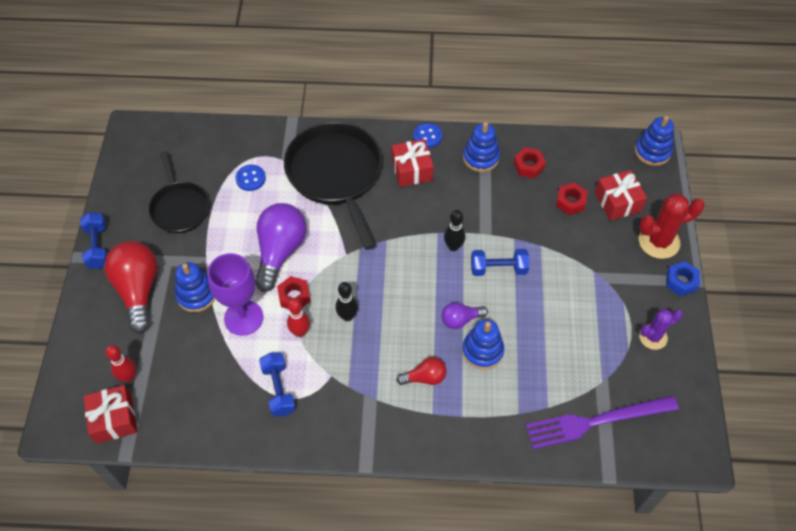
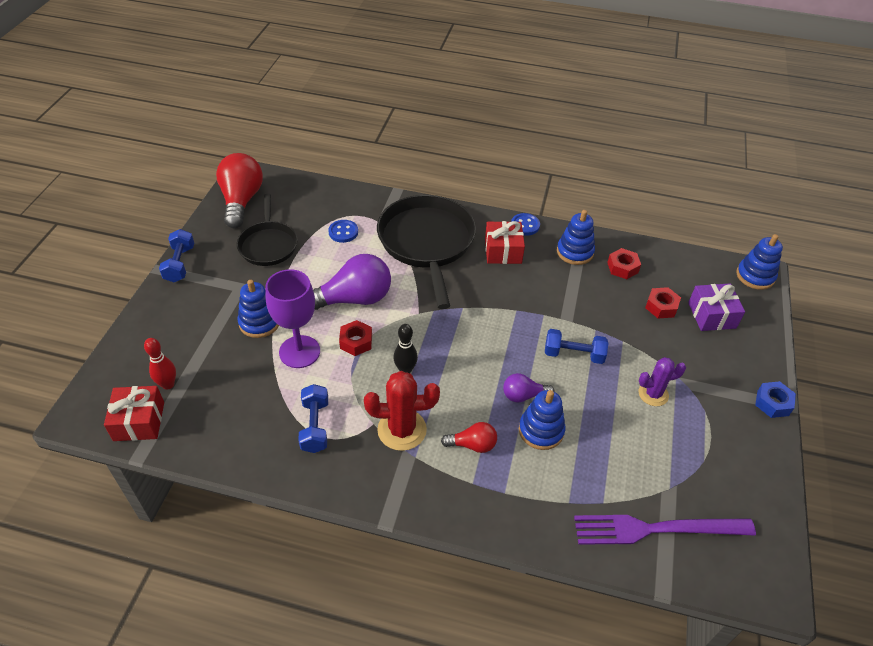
camera: 10 degrees right, 10 degrees down
(138, 290) = (205, 308): red light bulb -> red light bulb (241, 201)
(280, 251) = (353, 299): purple light bulb -> purple light bulb turned 45 degrees clockwise
(300, 332) = (353, 375): red bowling pin -> none
(453, 246) = (530, 326): black bowling pin -> none
(617, 202) = (711, 315): red gift -> purple gift
(653, 337) = (734, 453): purple cactus -> purple cactus (653, 394)
(659, 241) = (752, 360): red cactus -> red cactus (402, 430)

